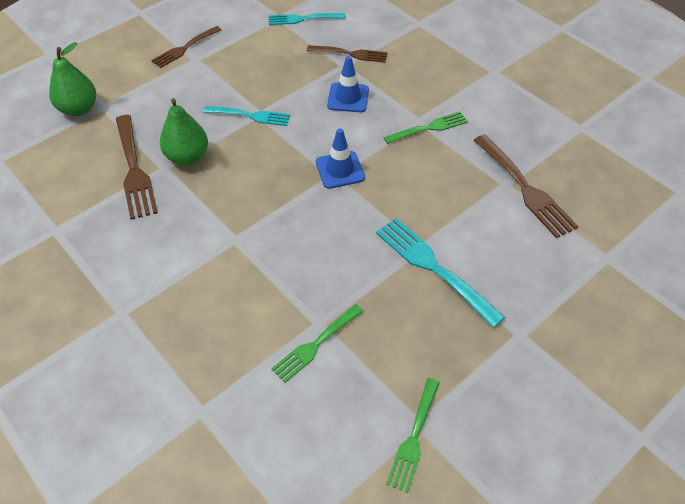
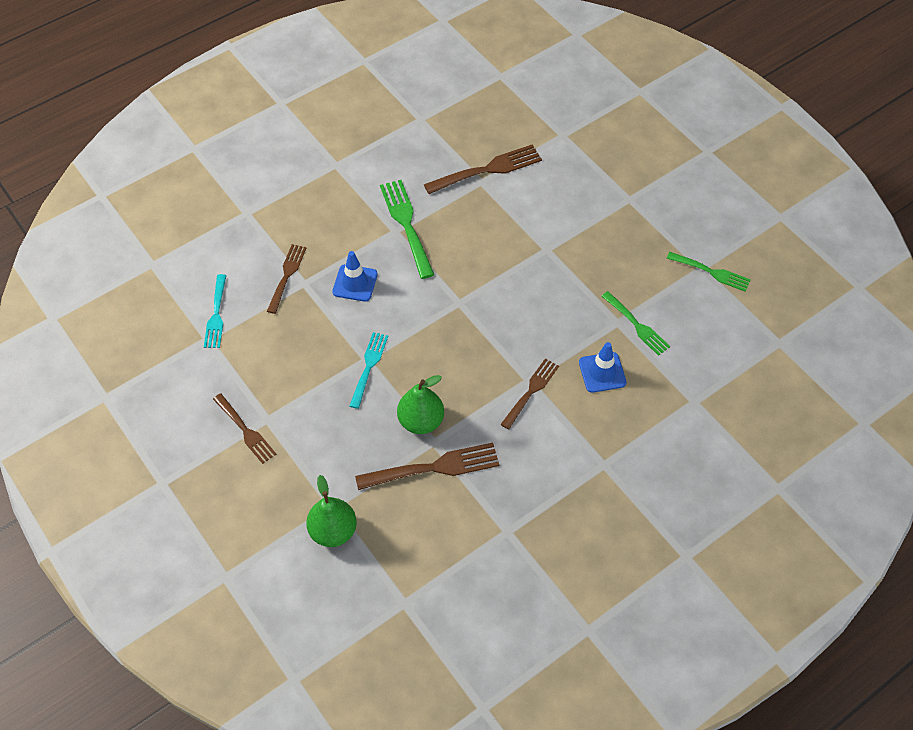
camera: 85 degrees left, 5 degrees up
(220, 242) = (531, 391): none -> brown fork
(340, 170) = (452, 297): blue traffic cone -> blue traffic cone (602, 372)
(429, 128) = (406, 224): green fork -> green fork, size x1.52
(433, 267) = (566, 242): turquoise fork -> none

